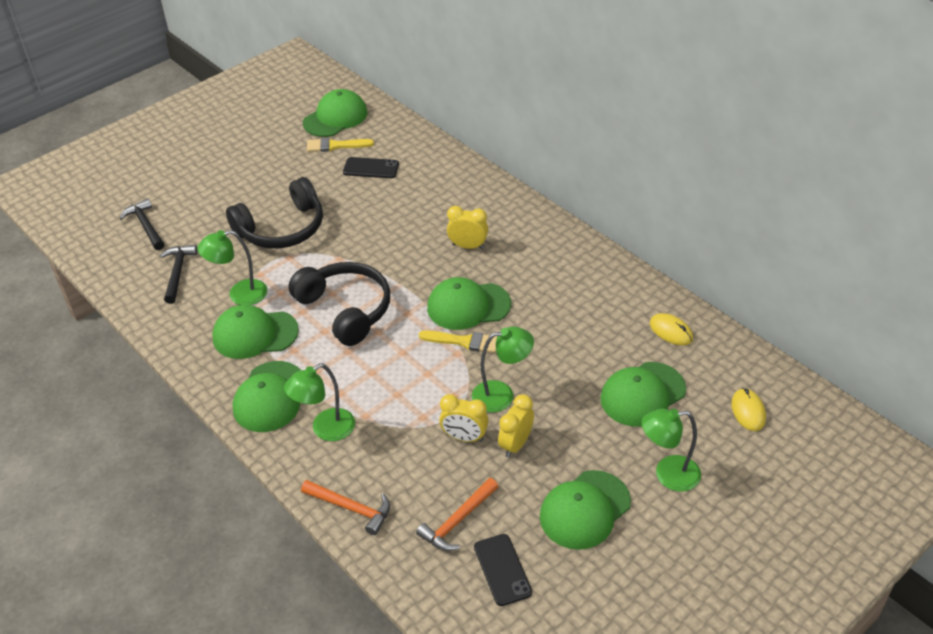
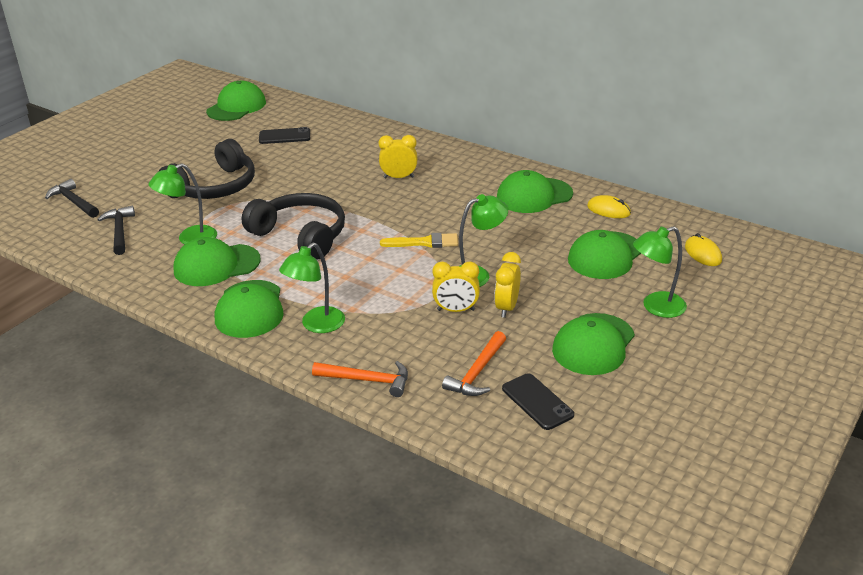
camera: 15 degrees left, 10 degrees down
(335, 146) = (244, 125): yellow brush -> none
(468, 306) = (417, 217): green cap -> green cap (534, 196)

